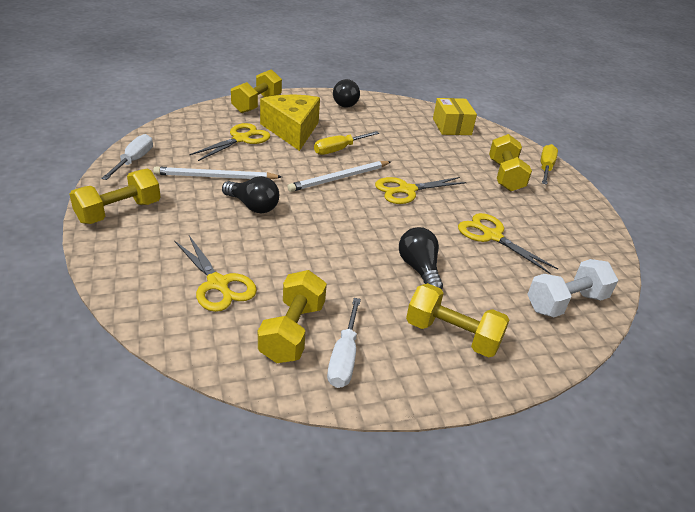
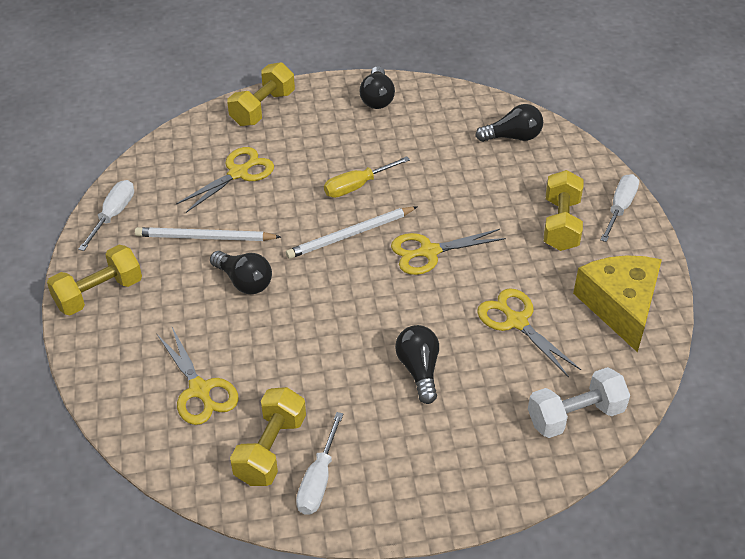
camera: 10 degrees right, 10 degrees up
(292, 130) = (302, 154): yellow cheese -> yellow cheese (620, 306)
(451, 126) = (513, 137): yellow box -> black light bulb
(452, 335) = (435, 456): yellow dumbbell -> none
(545, 168) = (620, 208): yellow screwdriver -> white screwdriver

